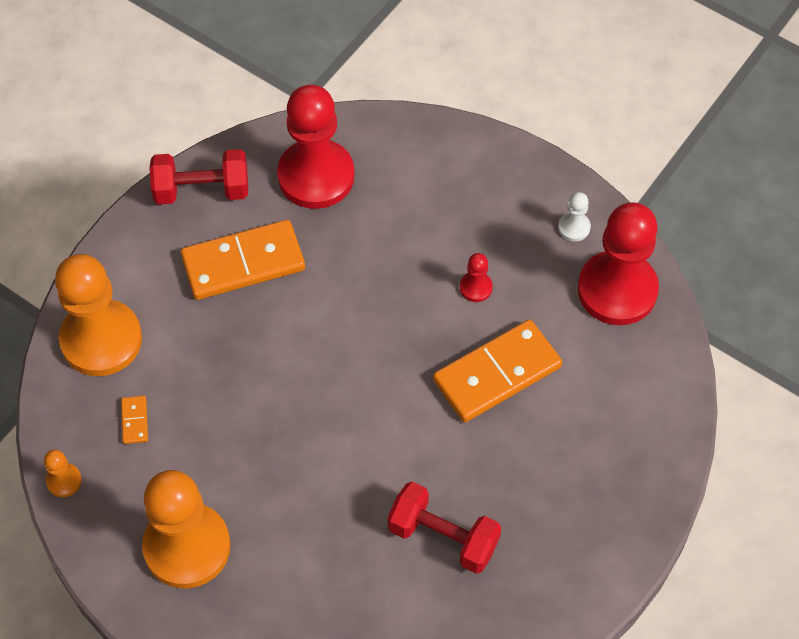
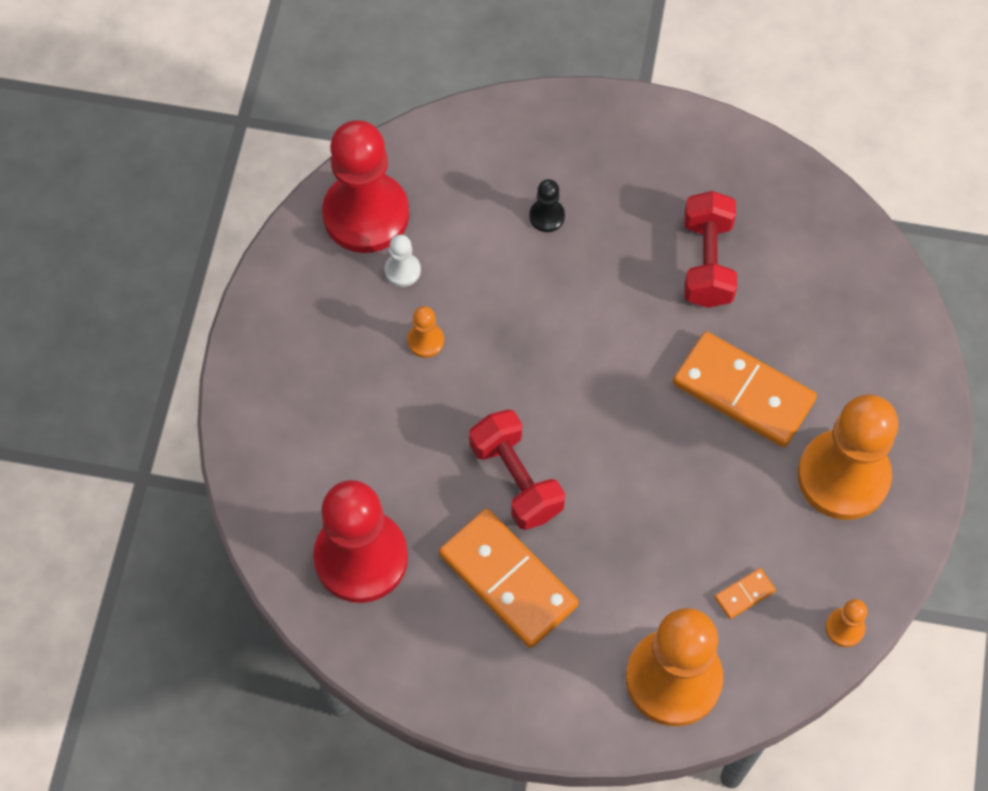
camera: 115 degrees left, 5 degrees up
(202, 190) = (436, 671): red dumbbell -> red dumbbell (516, 480)
(476, 287) = (425, 341): red pawn -> orange pawn
(497, 374) = (514, 283): orange domino -> orange domino (743, 392)
(551, 427) = (547, 216): none -> black pawn
(574, 227) = (309, 279): white pawn -> white pawn (402, 270)

